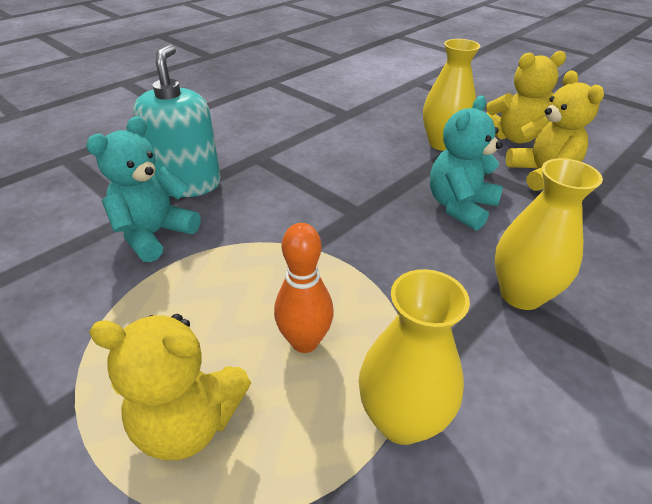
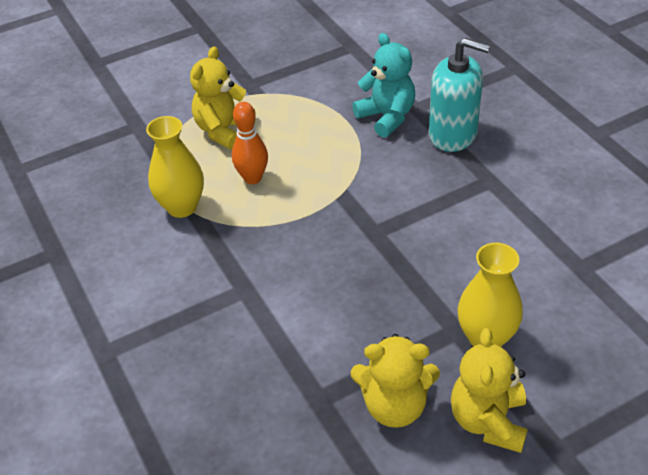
camera: 110 degrees right, 5 degrees up
(460, 207) = (359, 306): turquoise teddy bear -> none
(521, 294) = (239, 301): yellow vase -> none

